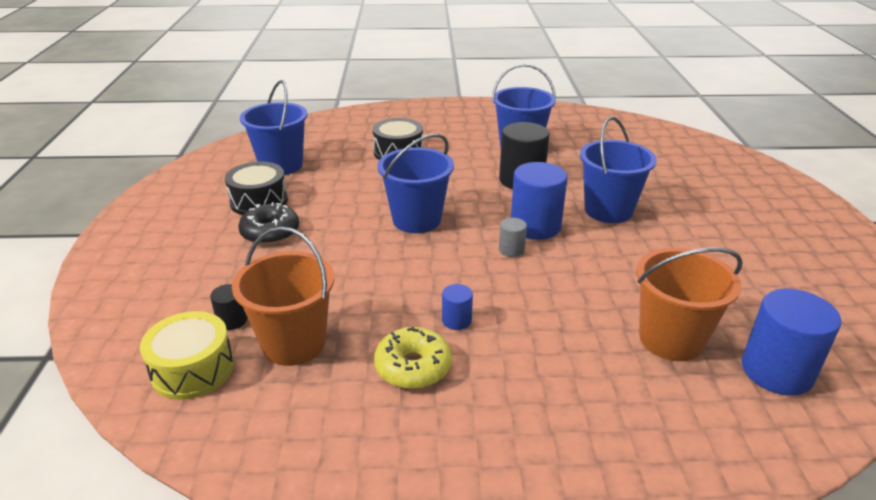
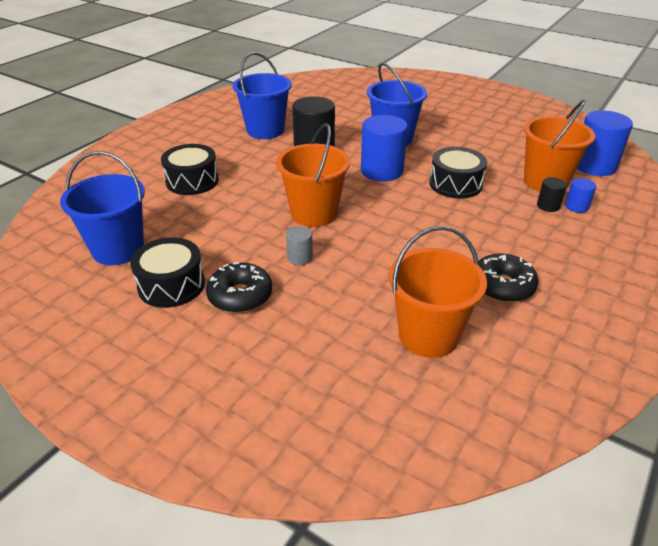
camera: 55 degrees left, 5 degrees up
(193, 369) = (418, 409): yellow drum -> none
(232, 320) = (364, 363): black cylinder -> black cylinder (548, 206)
(413, 367) = (502, 286): yellow donut -> black donut
(416, 220) = (314, 213): blue bucket -> orange bucket
(456, 320) = (464, 247): blue cylinder -> blue cylinder (576, 207)
(511, 250) = (400, 192): grey cylinder -> grey cylinder (300, 257)
(572, 277) = (455, 184): none -> black drum

